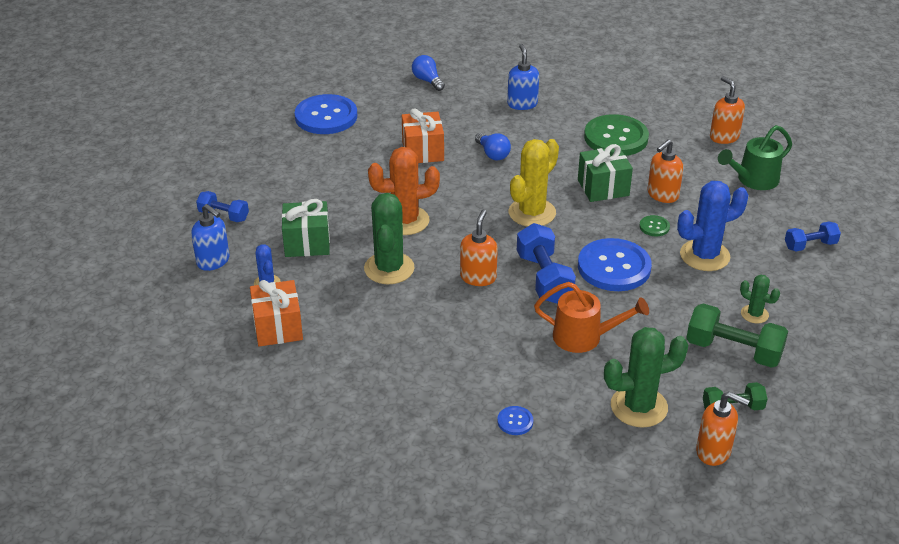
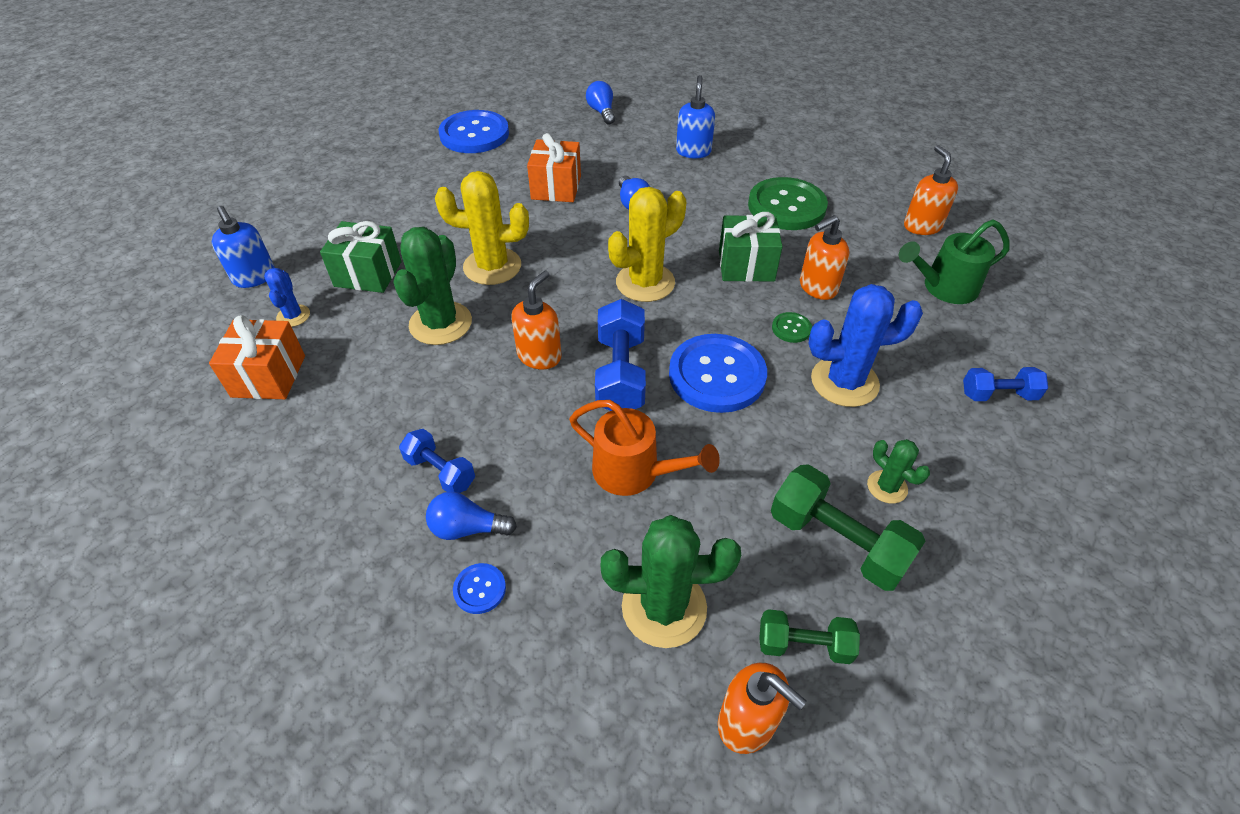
camera: 15 degrees right, 10 degrees up
(224, 215) = (301, 225): blue dumbbell -> blue dumbbell (440, 471)
(405, 221) = (492, 266): orange cactus -> yellow cactus
(487, 391) = (467, 528): none -> blue light bulb

